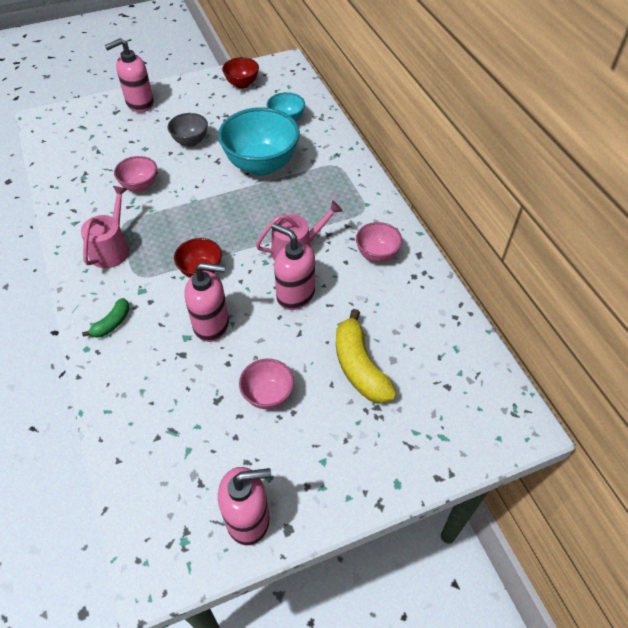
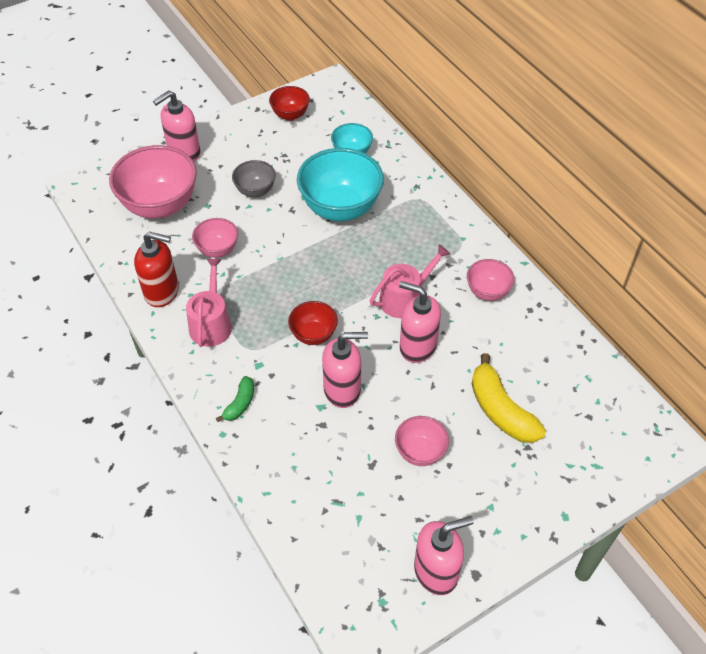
camera: 10 degrees left, 0 degrees up
(78, 215) = (162, 292): none -> red soap dispenser
(103, 144) = (160, 206): none -> pink bowl

